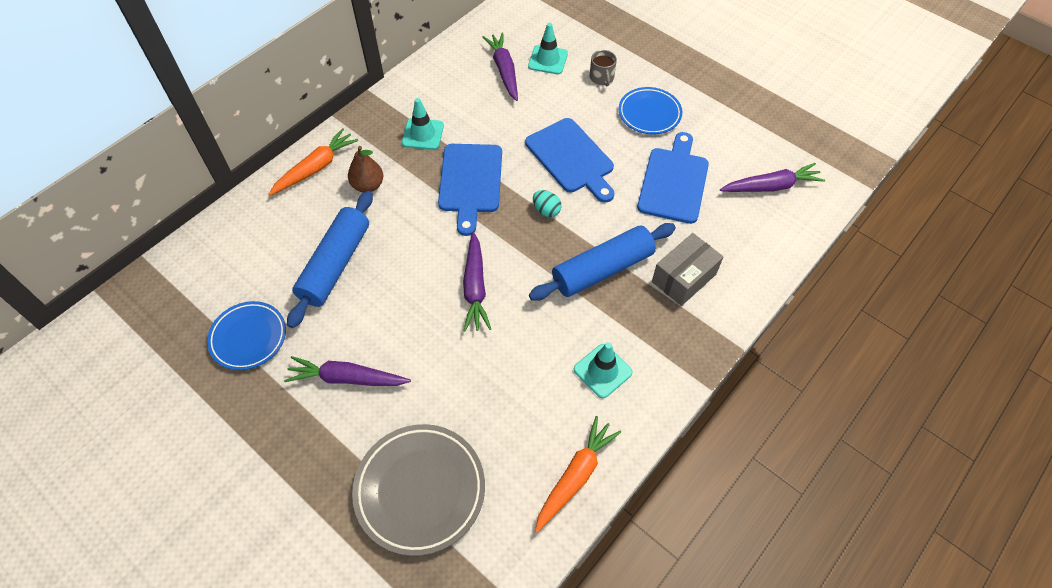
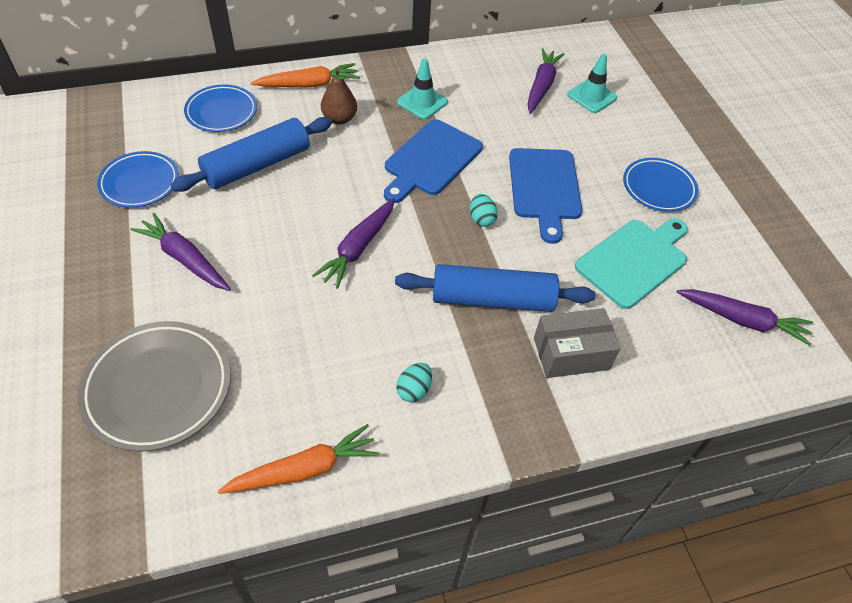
camera: 30 degrees right, 5 degrees down
(262, 234) = (221, 112): none -> blue plate
(601, 77) = (634, 135): grey mug -> none
(602, 371) = (414, 390): turquoise traffic cone -> turquoise egg
(674, 182) = (634, 261): blue cutting board -> turquoise cutting board

